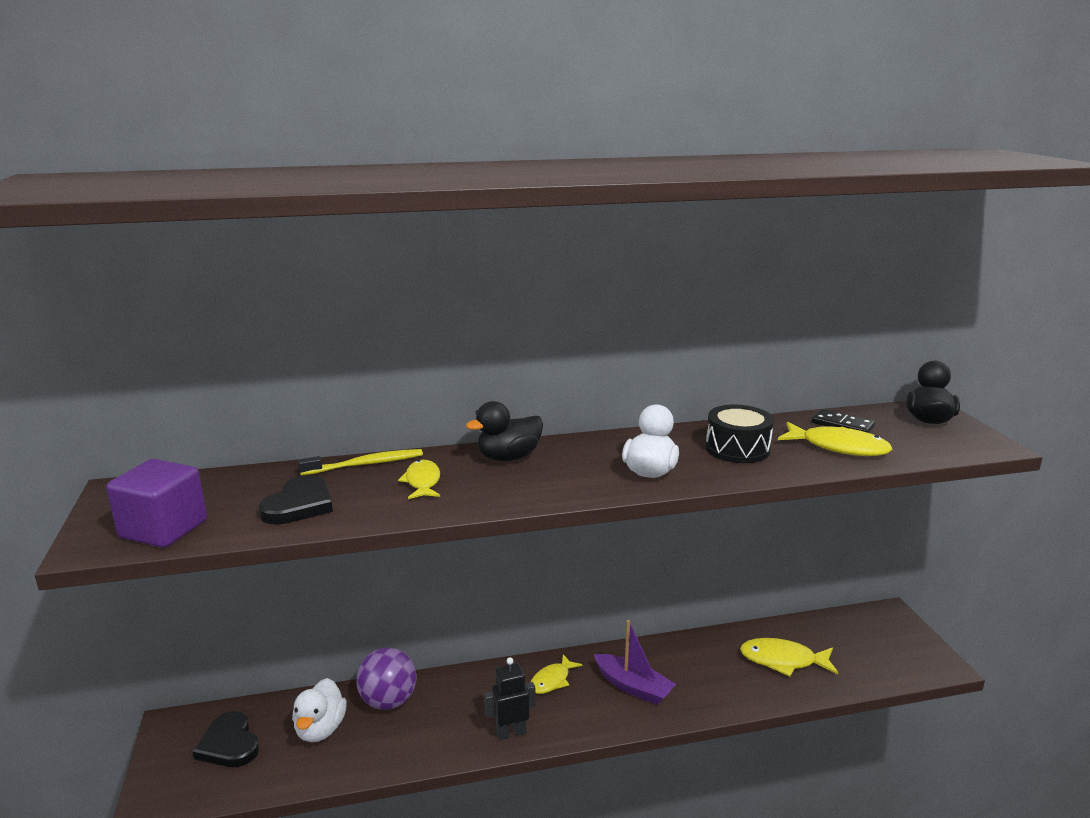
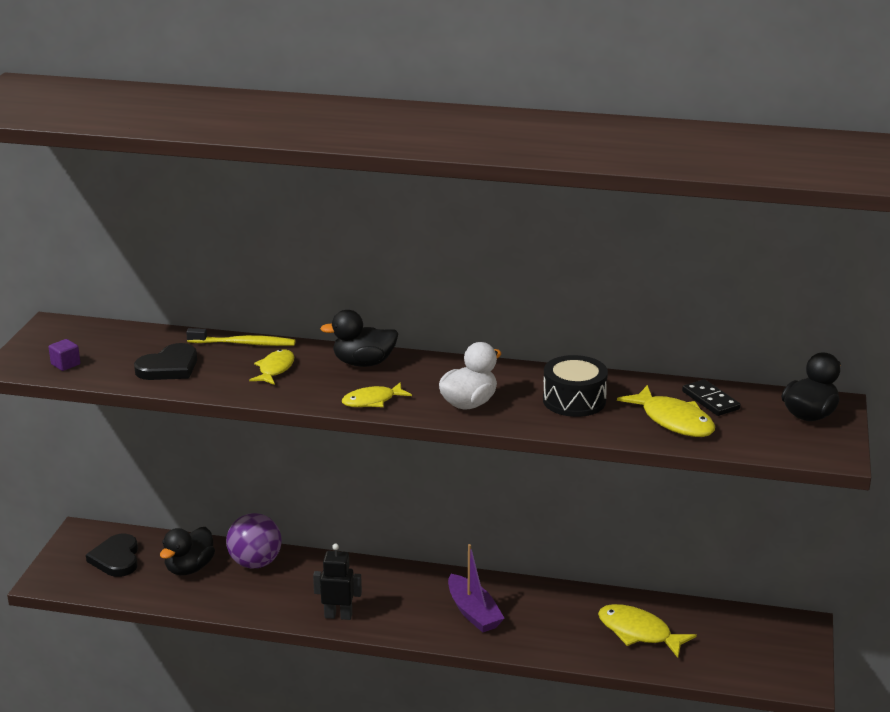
camera: 25 degrees right, 5 degrees up
(163, 529) = (65, 364): purple cube -> purple cube, size x0.45
(320, 729) = (189, 568): white duck -> black duck
(552, 680) = (405, 586): yellow fish -> yellow fish (372, 401)

